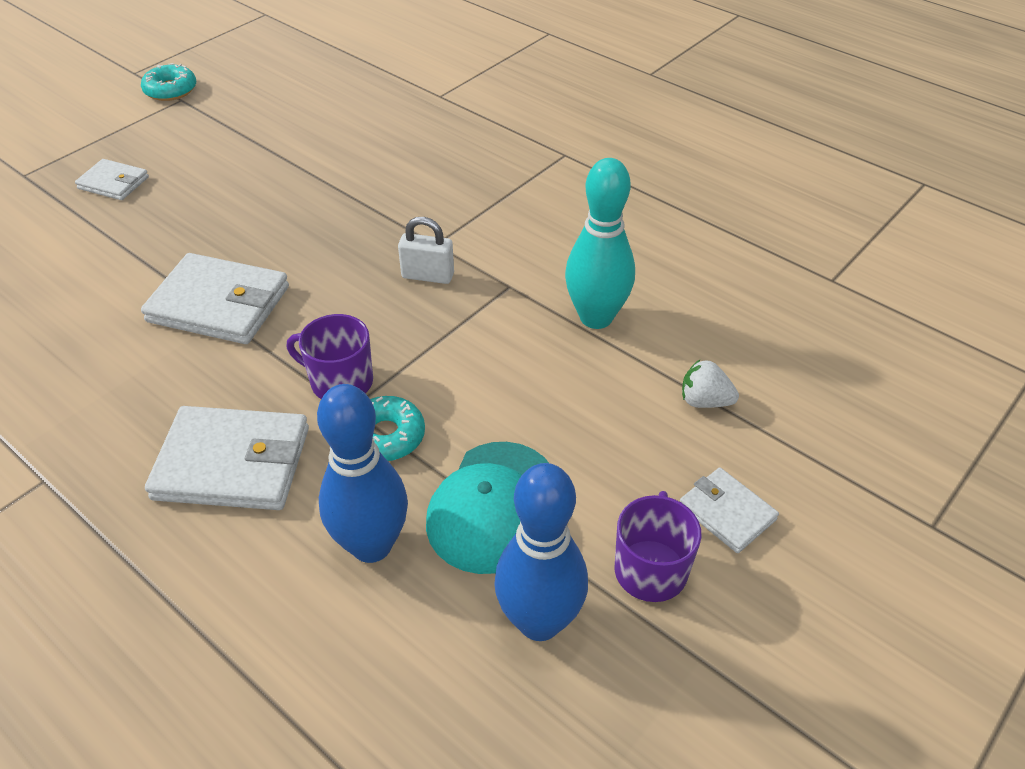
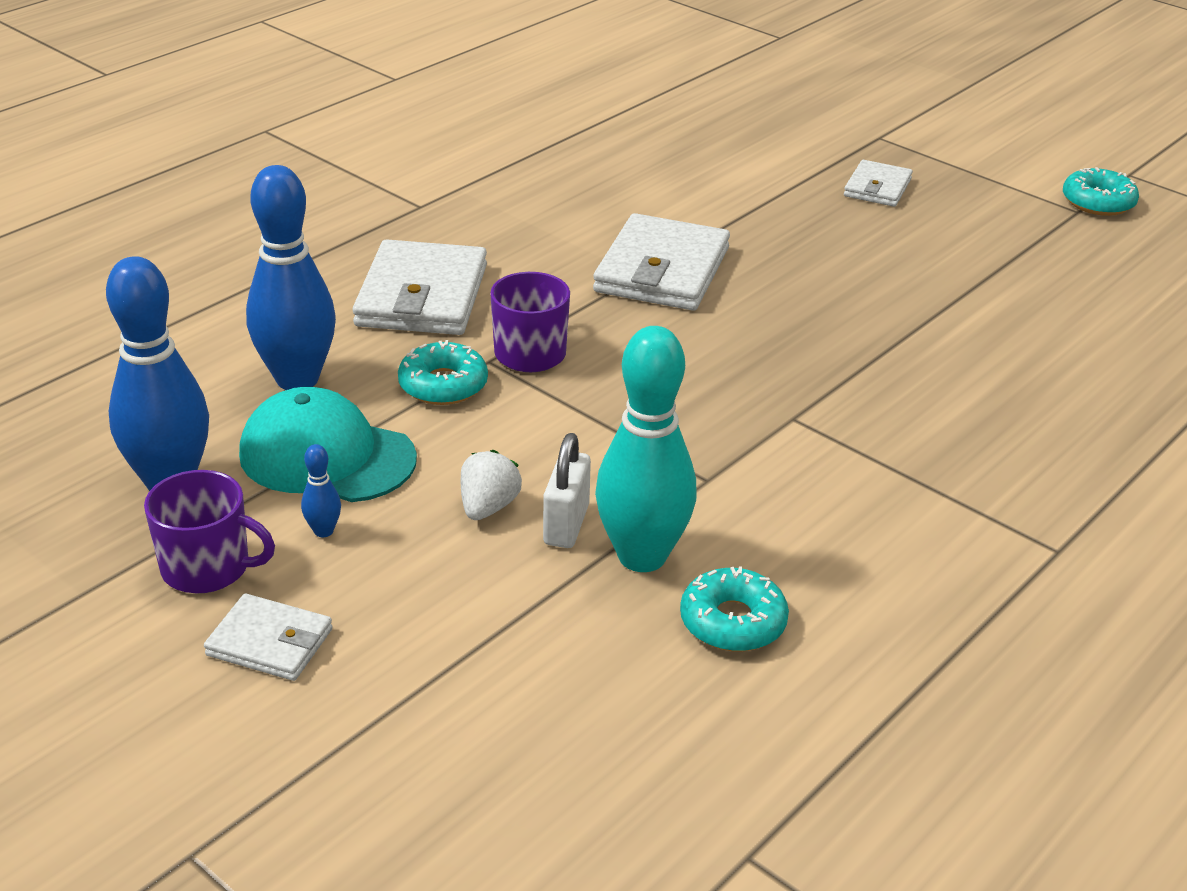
camera: 90 degrees right, 10 degrees down
(428, 276) = (724, 411): white padlock -> white padlock (566, 525)
(593, 496) = (323, 531): none -> blue bowling pin
(652, 279) = (733, 622): none -> turquoise donut
(704, 401) = (465, 647): white strawberry -> white strawberry (488, 507)
(727, 512) = (269, 642): white wallet -> white wallet turned 60 degrees clockwise

